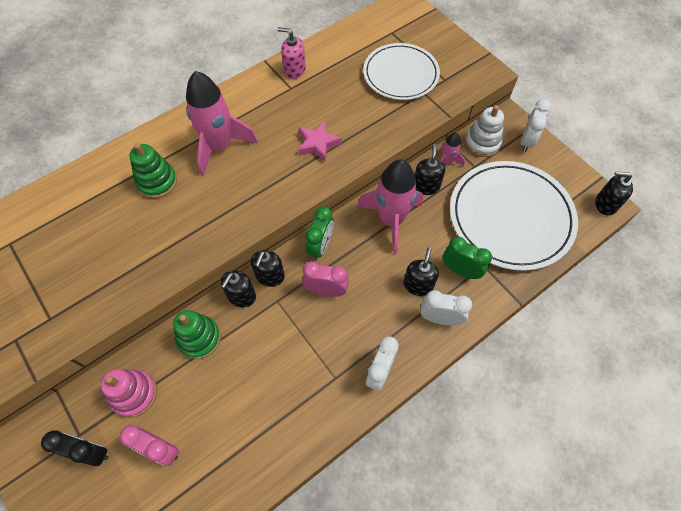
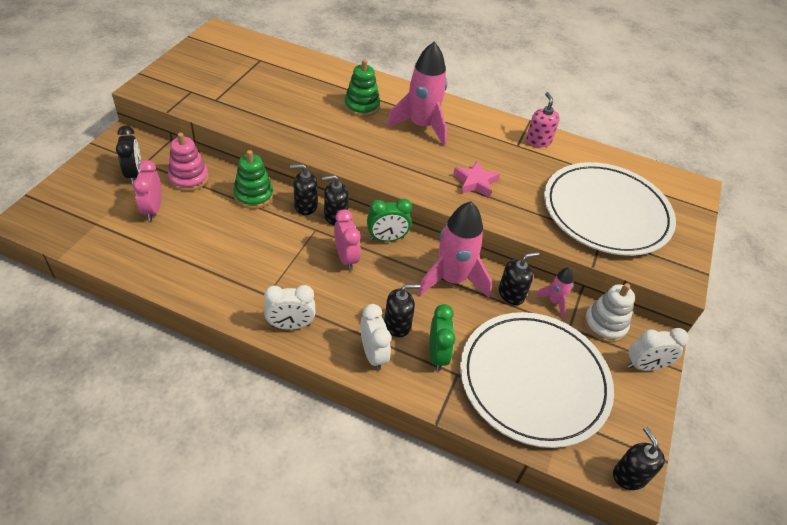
camera: 55 degrees right, 15 degrees down
(400, 74) = (606, 212): white plate -> white plate, size x1.53

